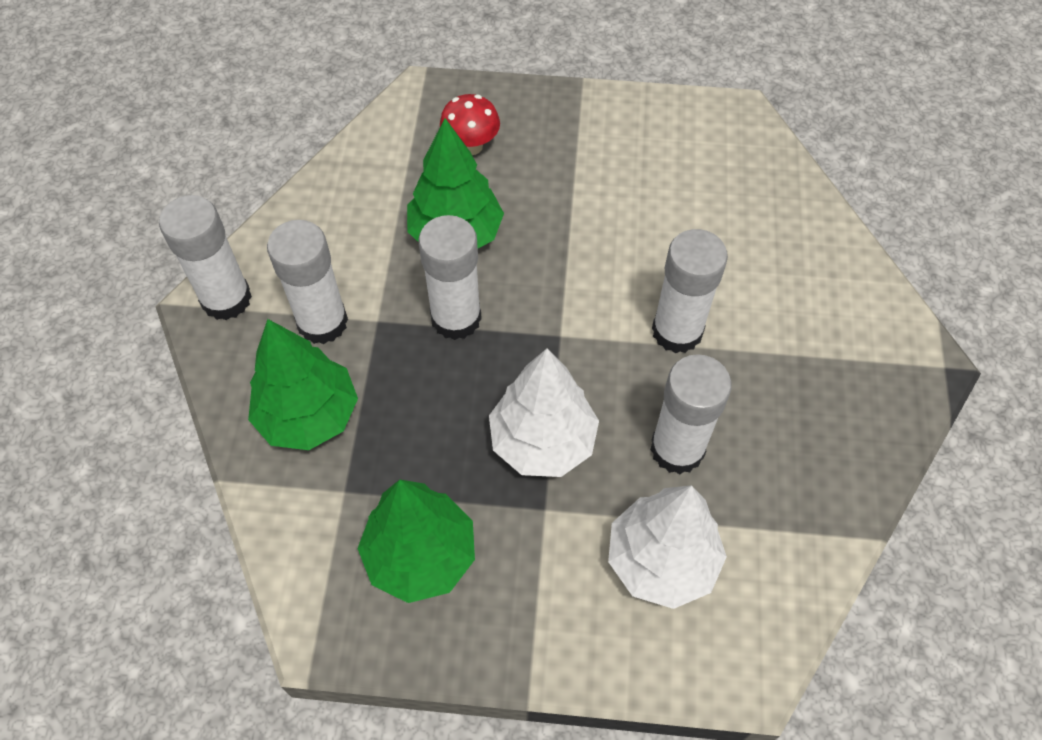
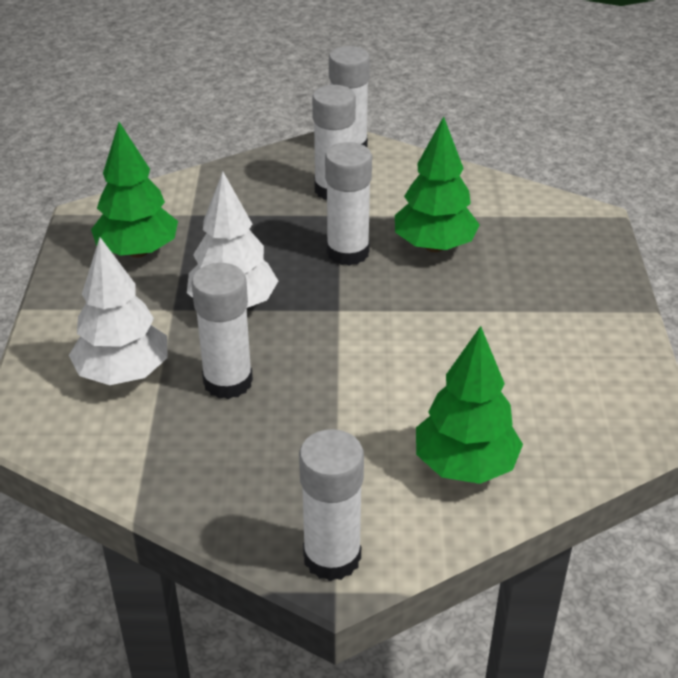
camera: 85 degrees right, 20 degrees down
(308, 416) = (252, 192): green tree -> green tree (465, 465)
(471, 146) = (537, 247): red mushroom -> none
(677, 331) = (353, 381): white glue stick -> white glue stick (332, 557)

